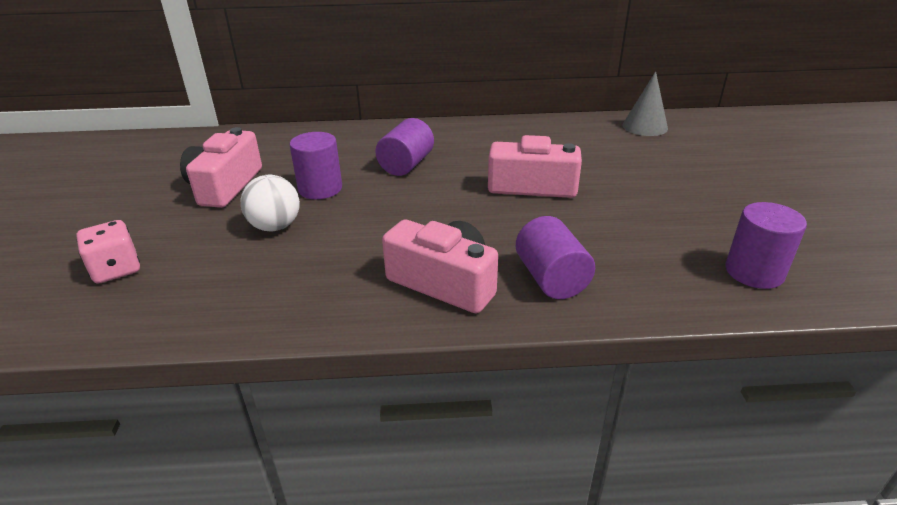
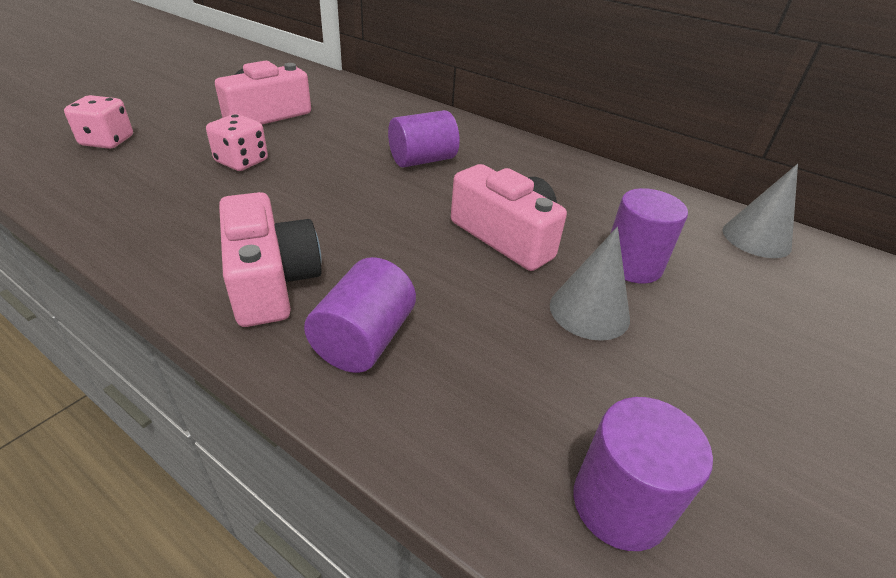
camera: 35 degrees right, 5 degrees up
(275, 226) = (242, 161): white ball -> pink dice
(320, 189) = (322, 148): purple cylinder -> purple cylinder (632, 265)
(629, 202) = (589, 311): none -> grey cone

